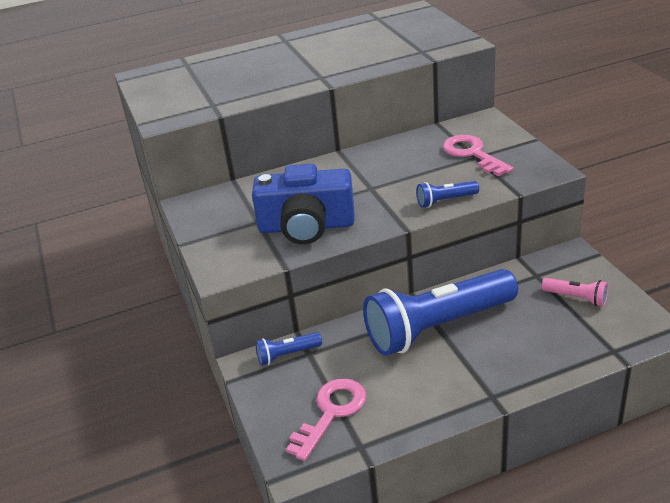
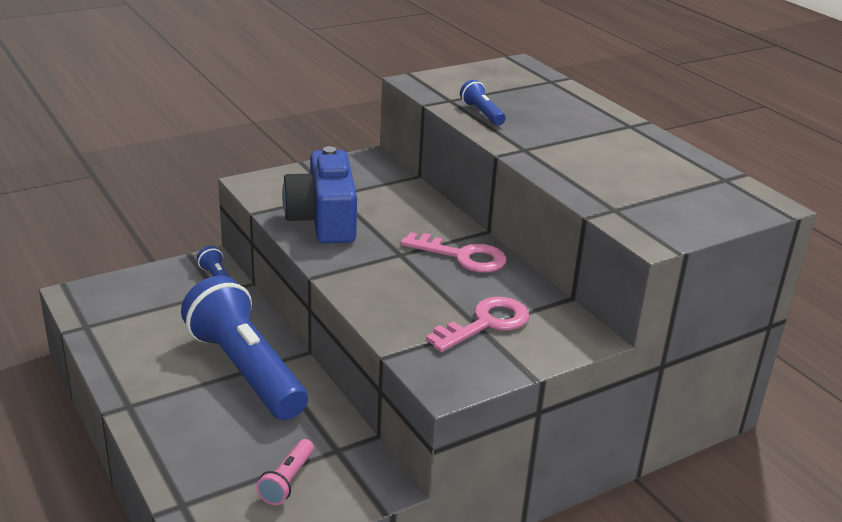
camera: 75 degrees right, 5 degrees down
(331, 412) = (133, 308): pink key -> pink key (462, 256)
(445, 201) = (370, 302): blue flashlight -> blue flashlight (482, 113)

